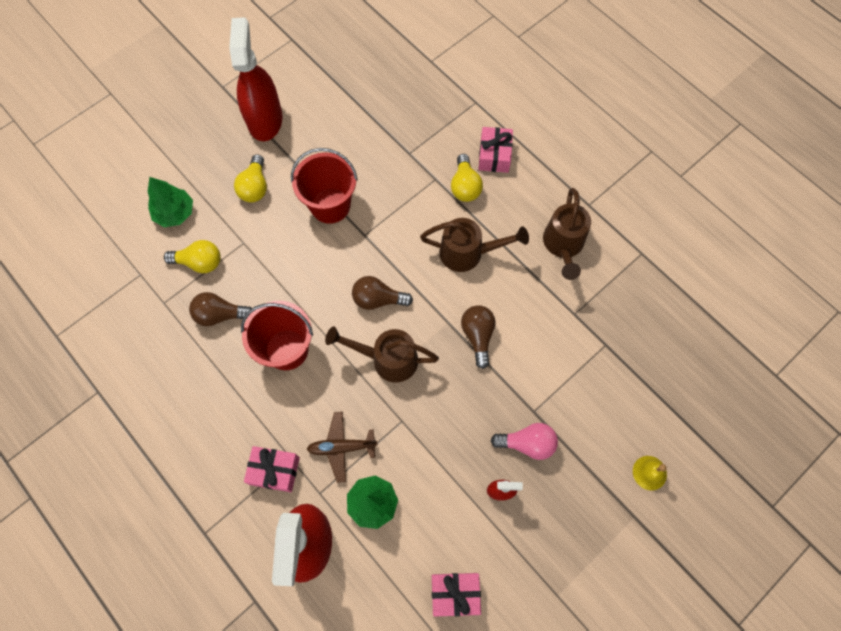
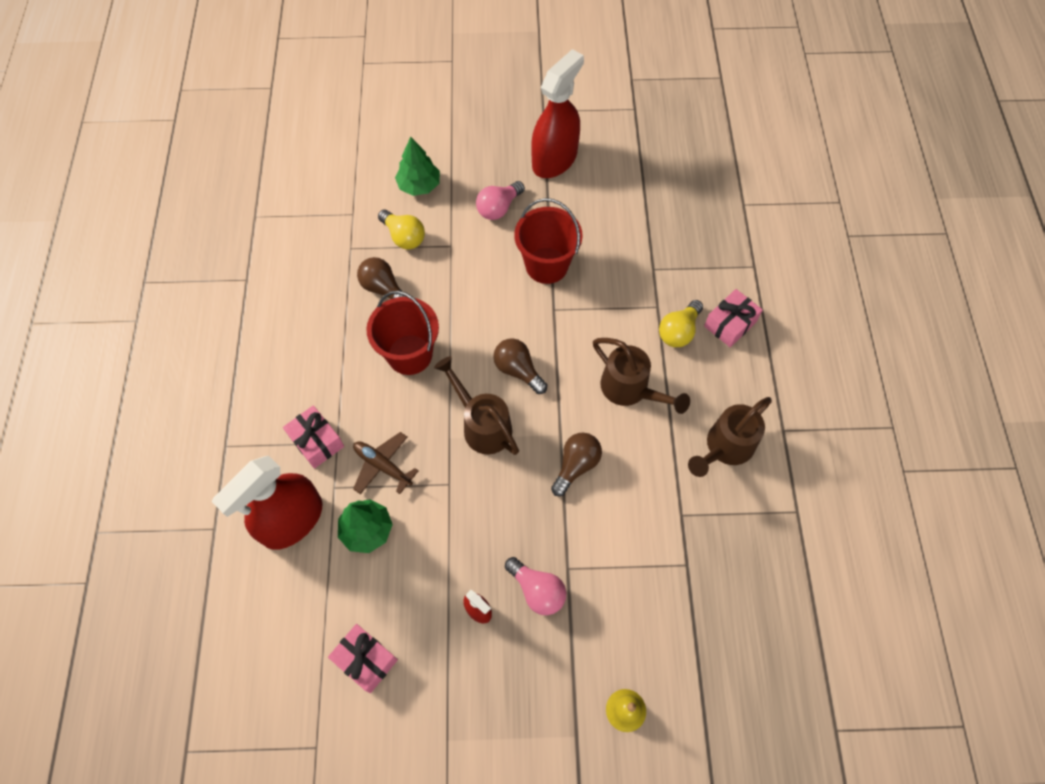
camera: 40 degrees right, 5 degrees down
(255, 187) = (498, 208): yellow light bulb -> pink light bulb

